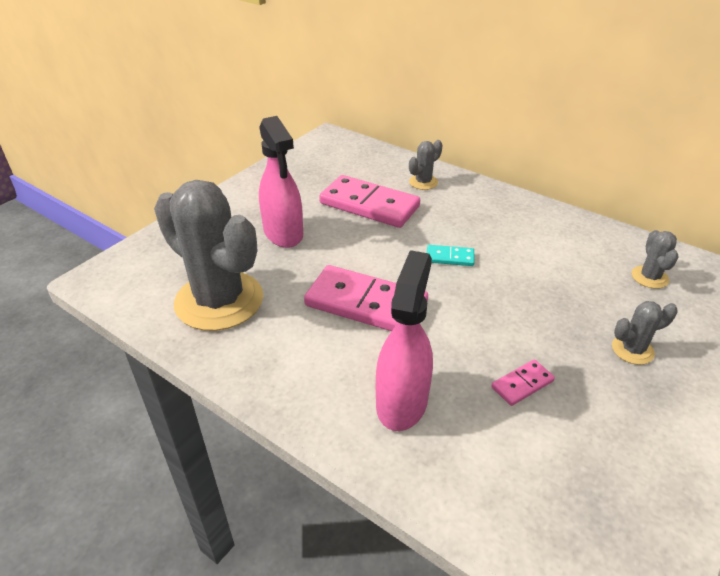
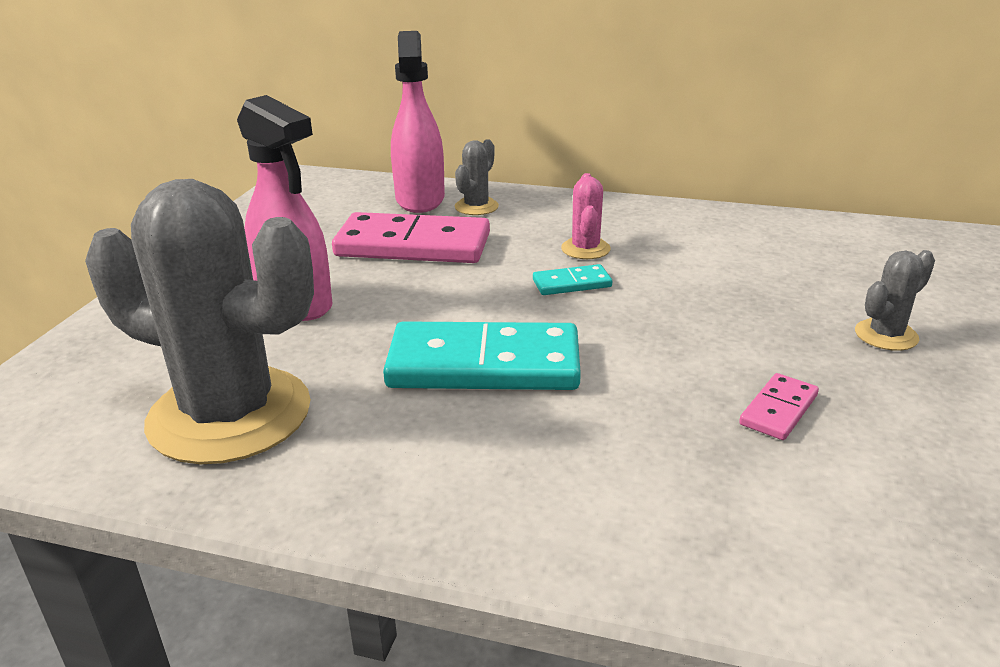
camera: 20 degrees left, 10 degrees down
(366, 304) = (484, 364): pink domino -> turquoise domino
(402, 401) = (623, 478): pink spray bottle -> pink spray bottle (420, 199)
(474, 232) = (585, 249): none -> pink cactus
(649, 277) = (843, 254): grey cactus -> none

